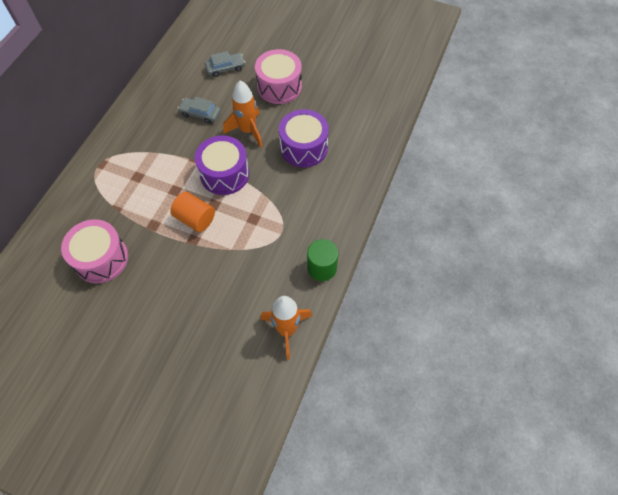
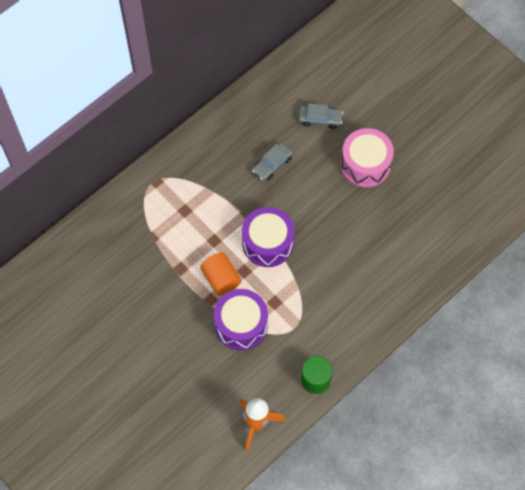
camera: 25 degrees right, 5 degrees up
(101, 259) = (122, 282): pink drum -> none
(200, 114) = (272, 164): grey car -> grey car turned 90 degrees counterclockwise
(247, 131) = (310, 204): orange rocket -> none
(304, 147) = (357, 246): purple drum -> purple drum (241, 324)

